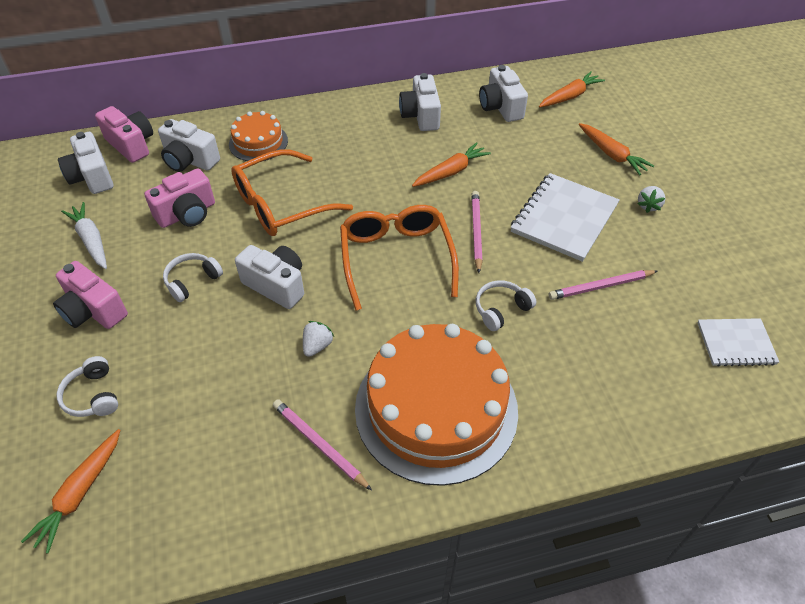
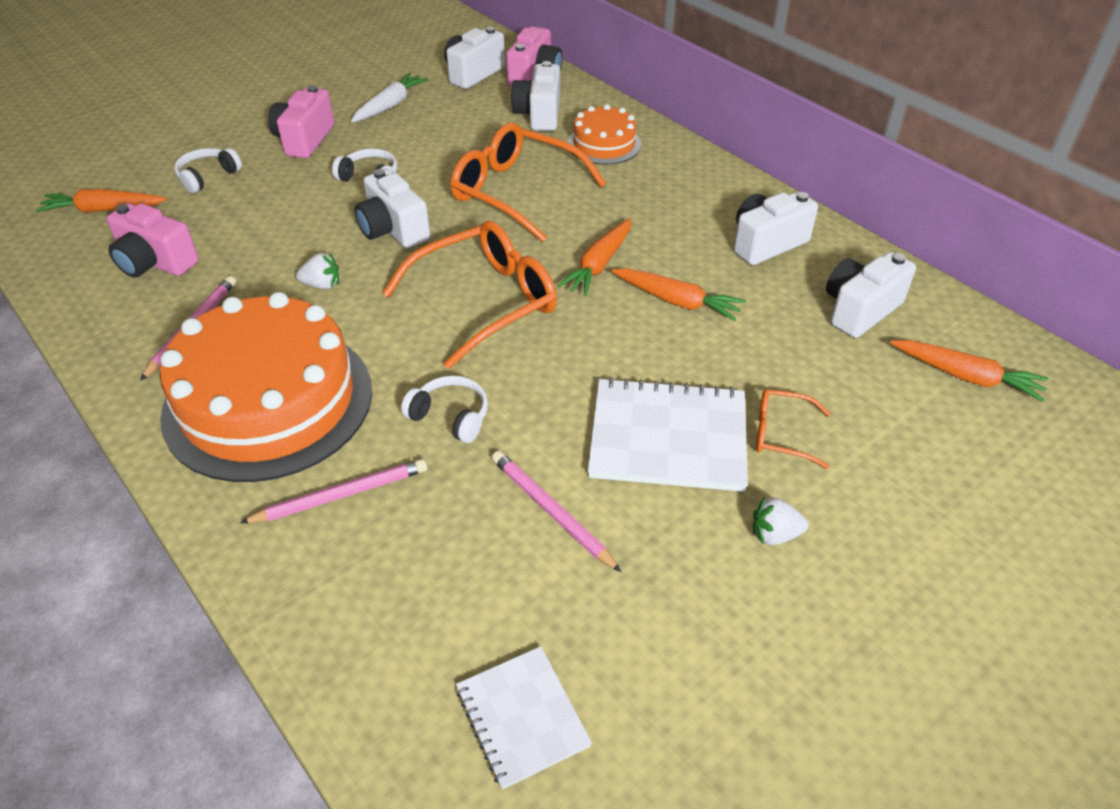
camera: 65 degrees right, 5 degrees down
(187, 214) = (460, 141): pink camera -> pink camera (155, 262)
(276, 285) = (393, 230): white camera -> white camera turned 135 degrees clockwise
(476, 232) = (578, 356): pink pencil -> pink pencil (341, 495)
(581, 175) = (781, 434): none -> orange glasses
(612, 154) = (865, 461): orange carrot -> orange carrot (599, 265)

